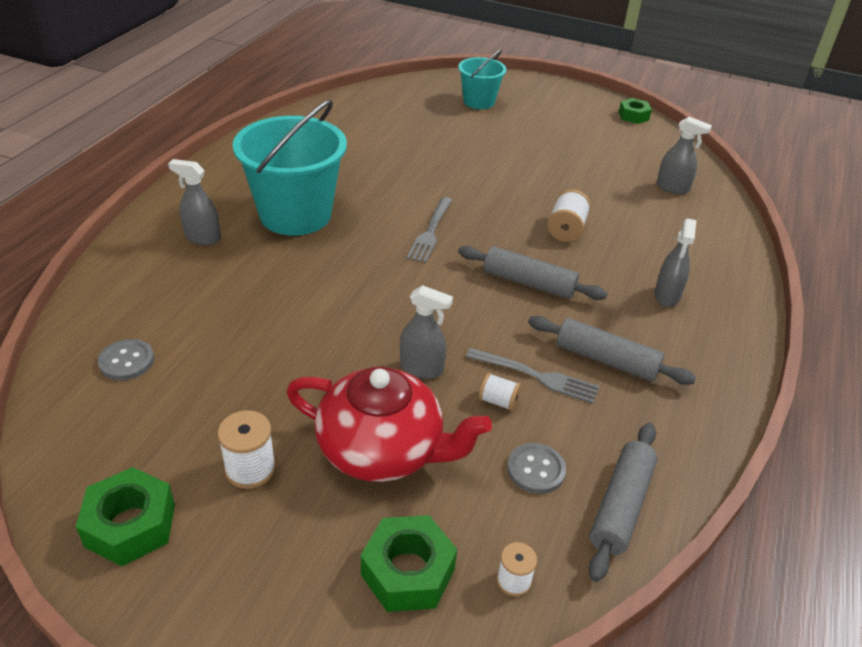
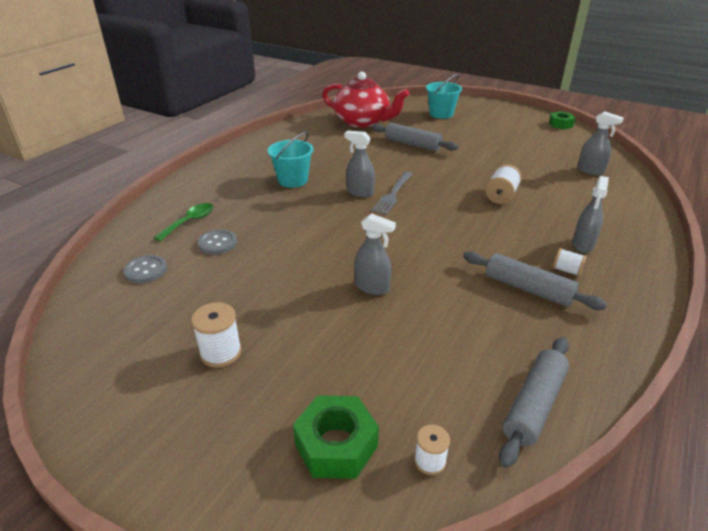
camera: 10 degrees right, 5 degrees down
(130, 525) = (116, 388): green nut -> none
(168, 285) = (190, 222): none -> green spoon
(202, 237) = (222, 192): grey spray bottle -> grey spray bottle (360, 192)
(295, 214) = (292, 180): turquoise bucket -> turquoise bucket, size x0.56
(382, 450) = (330, 345): red teapot -> red teapot (363, 122)
(498, 401) = (432, 315): white spool -> white spool (567, 270)
(528, 283) = (467, 231): grey rolling pin -> grey rolling pin (412, 144)
(536, 376) = (467, 298): grey fork -> none
(536, 470) = (459, 370): grey button -> grey button (217, 243)

